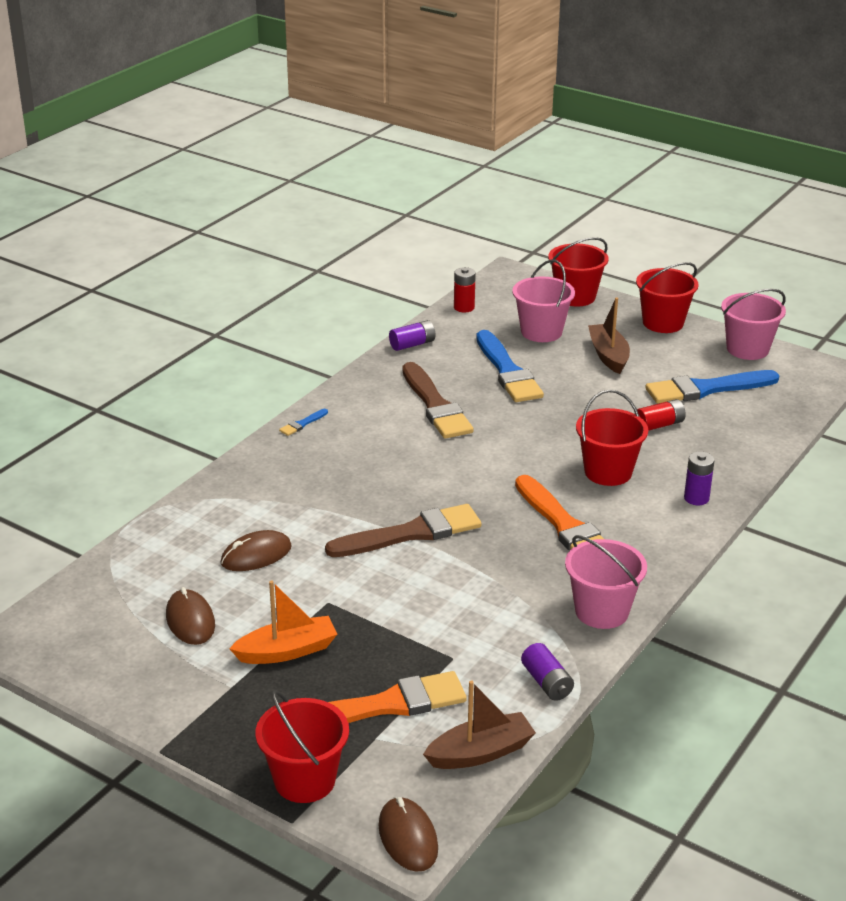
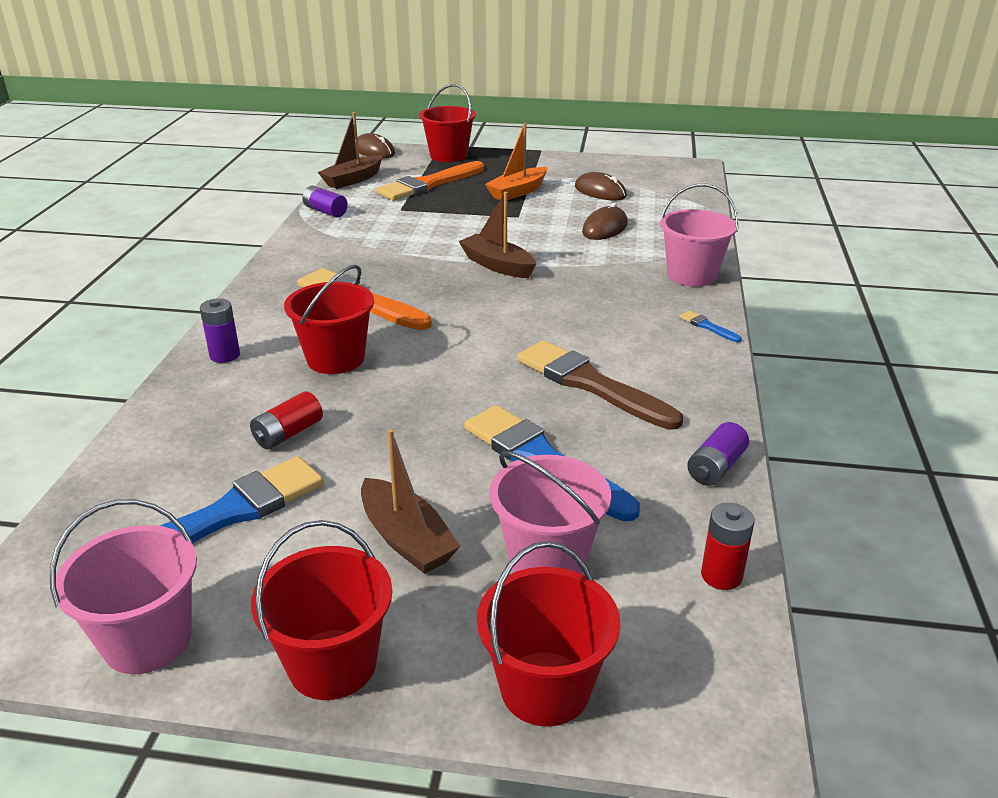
camera: 155 degrees right, 0 degrees up
(302, 424) = (707, 326): blue brush -> blue brush turned 60 degrees counterclockwise
(411, 533) = (497, 265): brown brush -> brown boat
(601, 611) = (299, 252): pink bucket -> pink bucket (691, 275)

